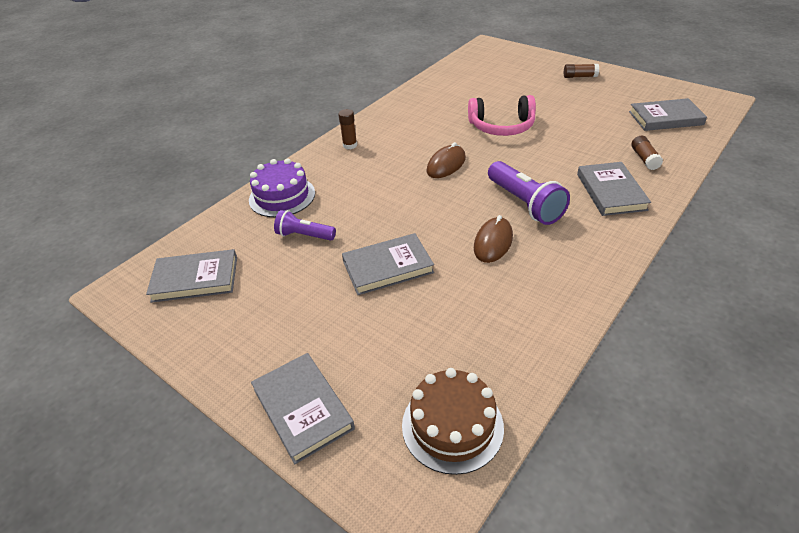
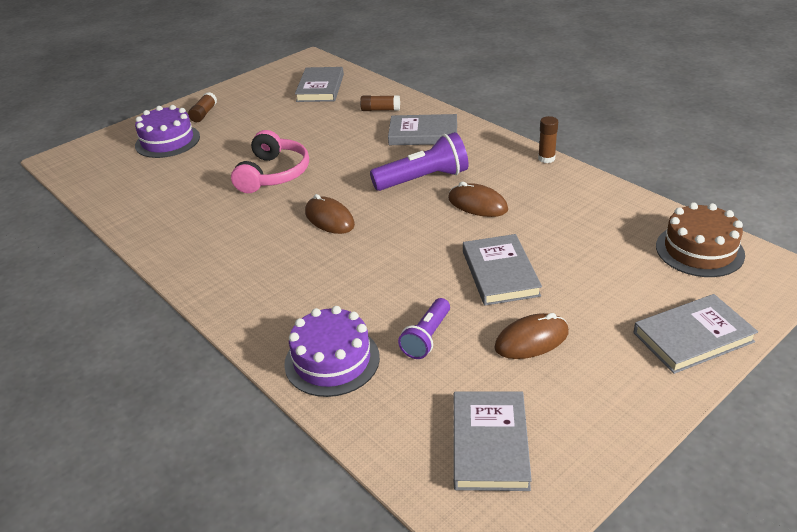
camera: 80 degrees left, 5 degrees down
(300, 293) = (531, 340): none -> brown mouse
(350, 145) = (238, 293): brown glue stick -> brown glue stick (546, 158)
(529, 73) = (167, 141): none -> purple cake

